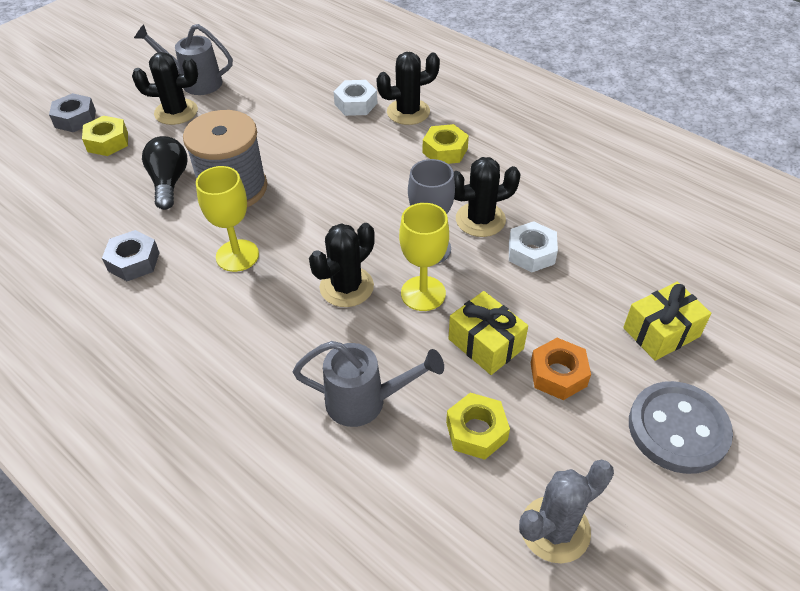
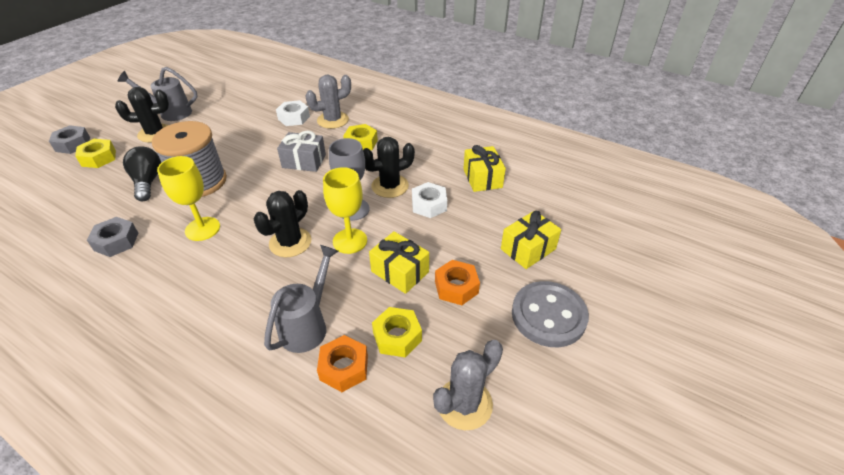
camera: 10 degrees left, 5 degrees down
(365, 401) = (307, 325): grey watering can -> grey watering can turned 60 degrees counterclockwise
(367, 171) = (304, 161): none -> grey gift
(408, 112) = (333, 120): black cactus -> grey cactus
(408, 462) = (344, 368): none -> orange nut
(609, 220) = (482, 178): none -> yellow gift

